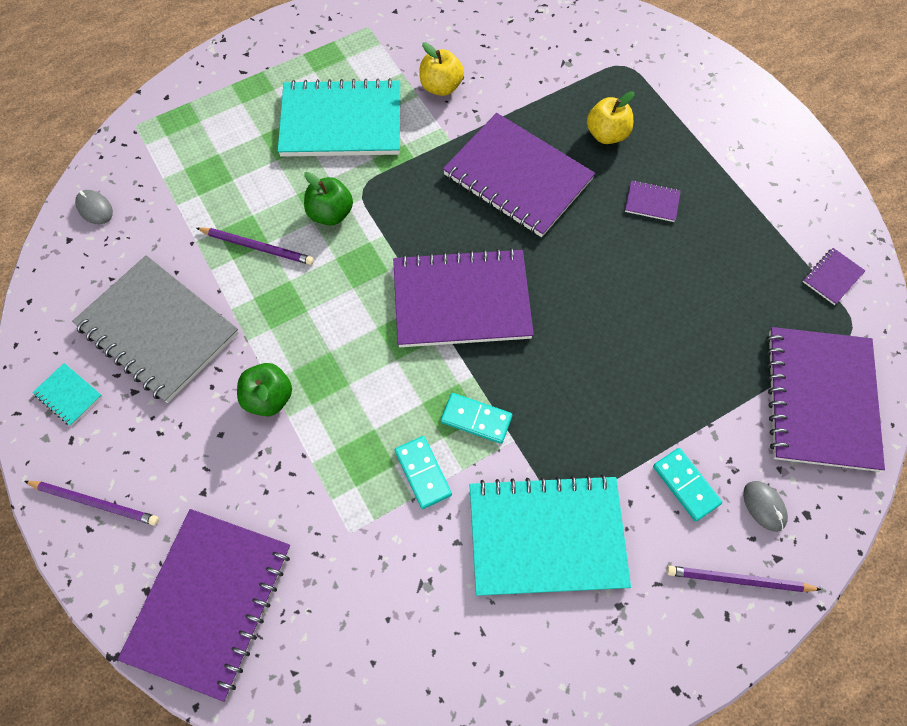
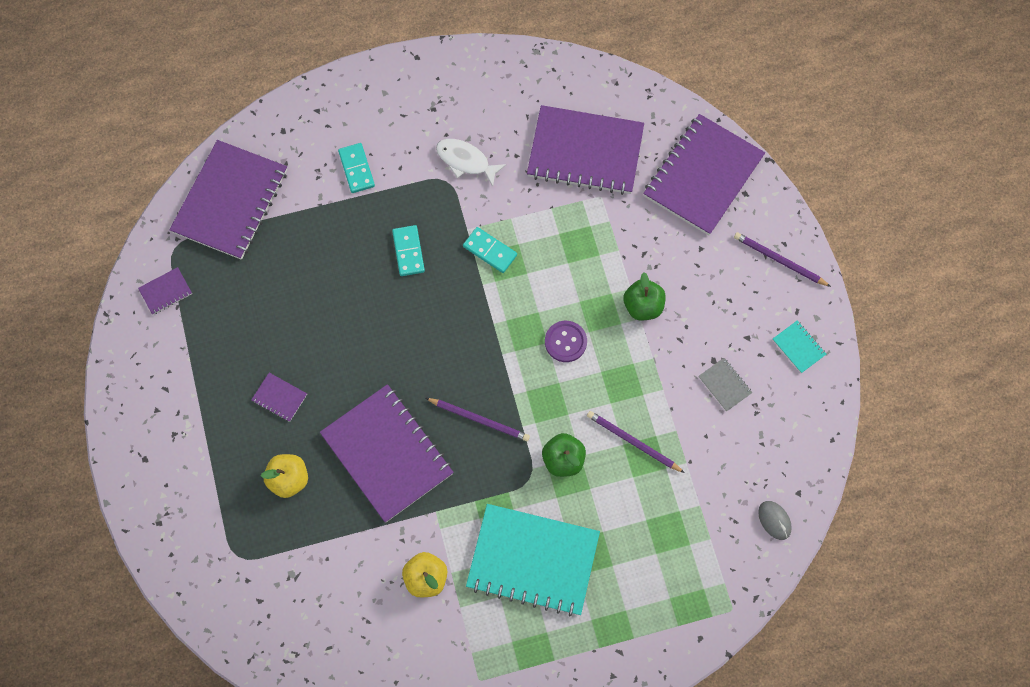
camera: 165 degrees left, 5 degrees up
(158, 330) = (725, 385): grey notebook -> grey notebook, size x0.40
(355, 333) = (565, 342): none -> purple button
(422, 473) = (540, 223): turquoise domino -> turquoise domino (408, 251)
(461, 300) = (472, 348): purple notebook -> purple notebook (585, 152)
(546, 536) = (466, 161): turquoise notebook -> white fish
(738, 580) = (349, 104): purple pencil -> purple pencil (479, 420)
(764, 506) = (309, 143): grey mouse -> none

